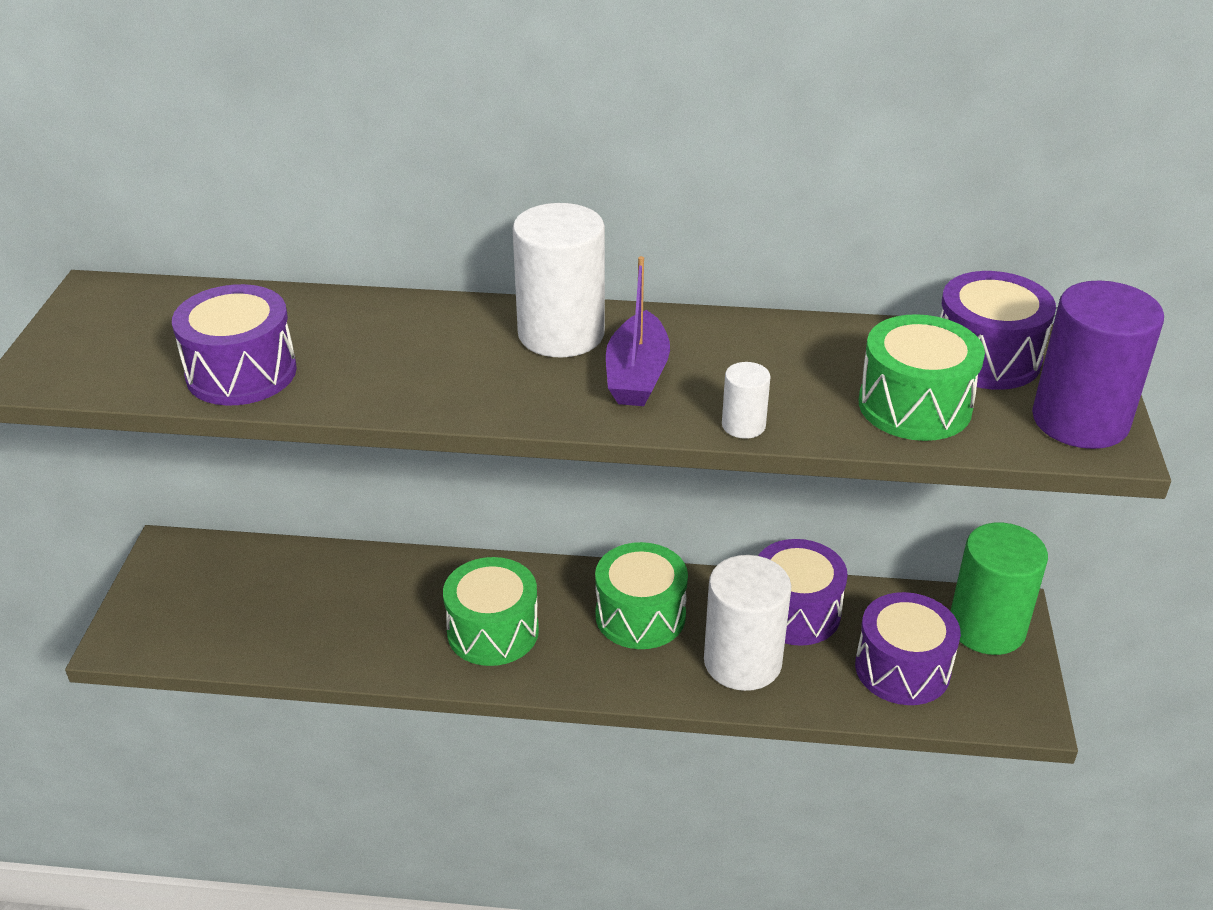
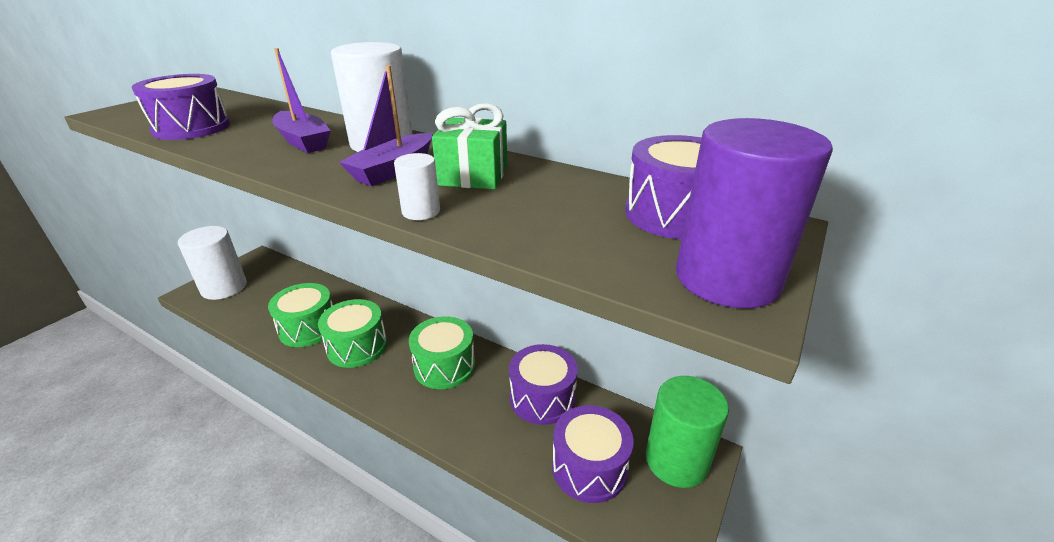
camera: 25 degrees right, 5 degrees down
(451, 357) = (303, 141): none -> purple boat
(737, 359) = (473, 176): none -> green gift
(742, 662) = (481, 419): white cylinder -> white cylinder (224, 287)
(914, 406) = (574, 231): green drum -> green drum (308, 328)

